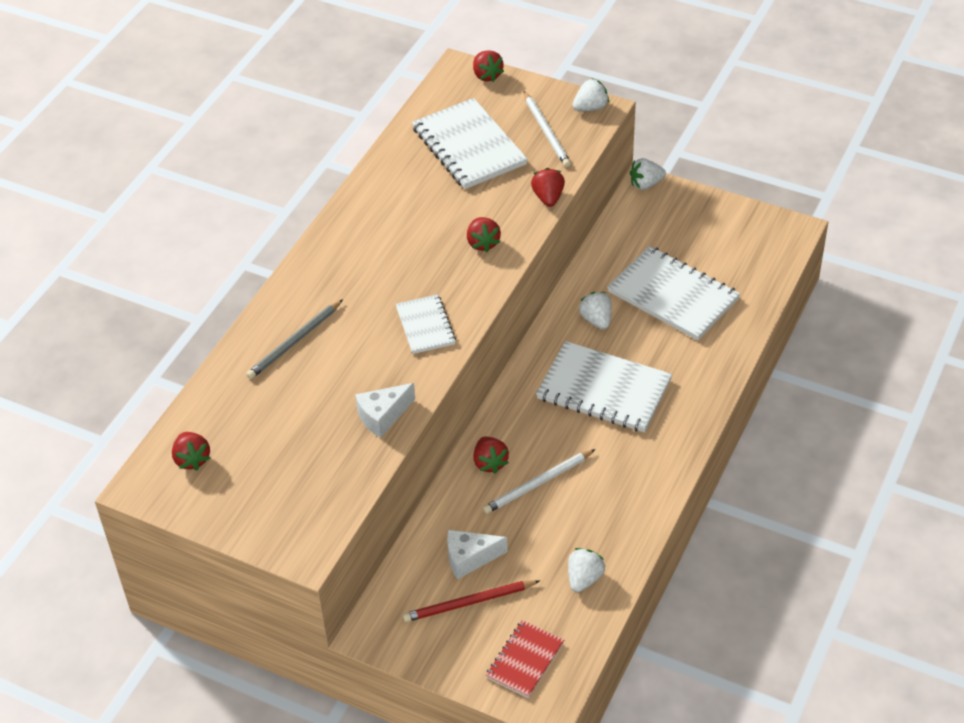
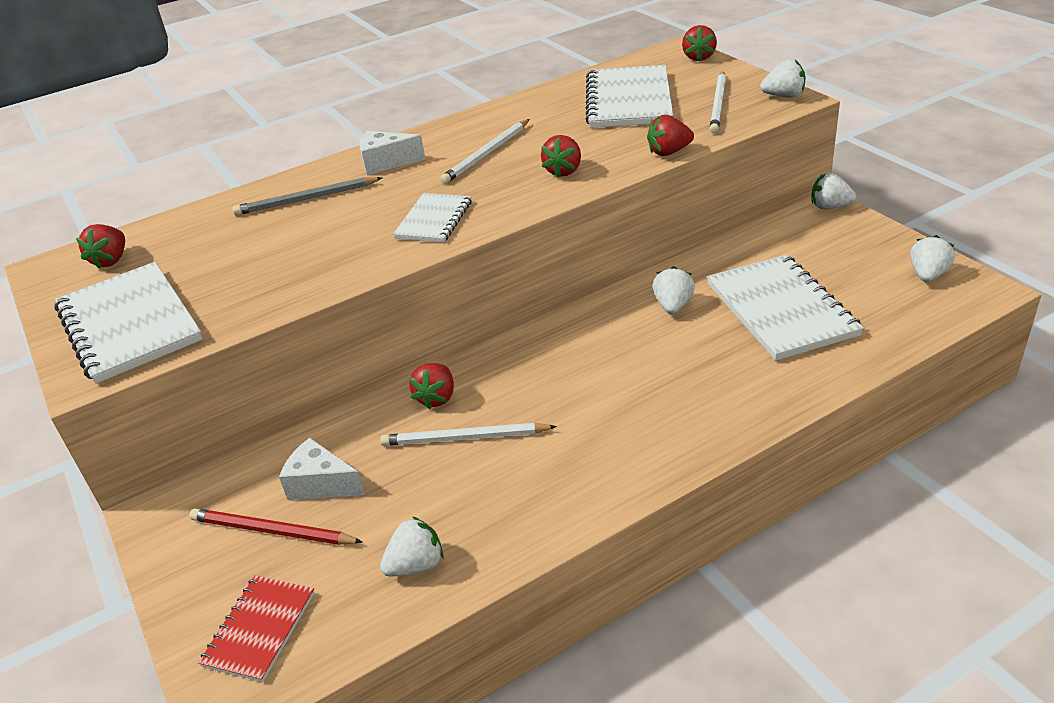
camera: 35 degrees right, 10 degrees down
(383, 416) = (305, 281): white cheese -> white cheese (386, 163)
(402, 244) = (486, 154): none -> white pencil
(525, 660) = (259, 629): red notebook -> red notebook turned 45 degrees counterclockwise
(548, 197) = (669, 152): red strawberry -> red strawberry turned 135 degrees counterclockwise
(604, 389) = (623, 372): white notebook -> white notebook (129, 324)
(750, 229) = (928, 275): none -> white strawberry

